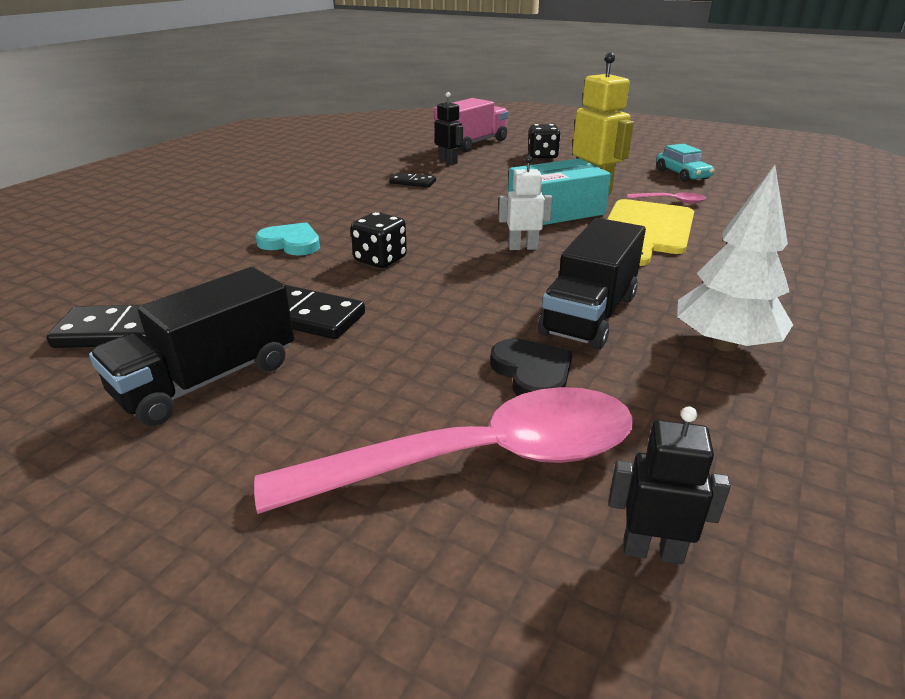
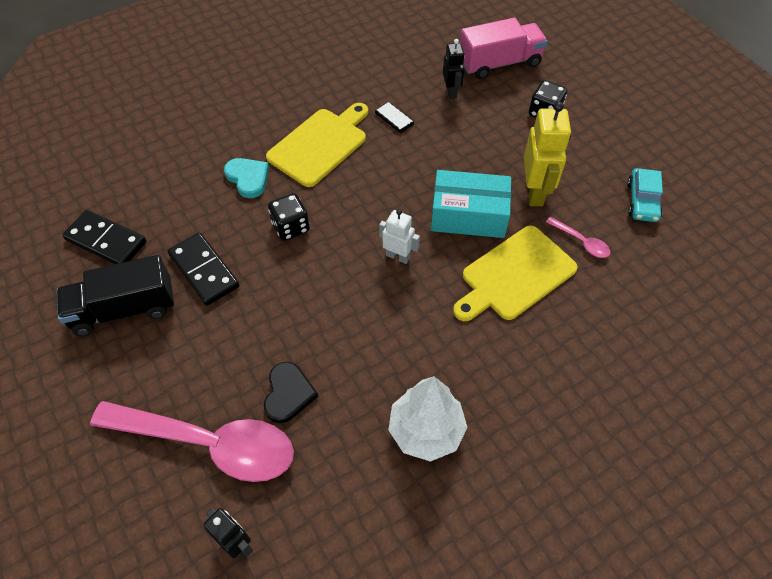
camera: 30 degrees right, 25 degrees up
(353, 208) = (320, 144): none -> yellow cutting board
(589, 315) = (371, 357): black truck -> none

